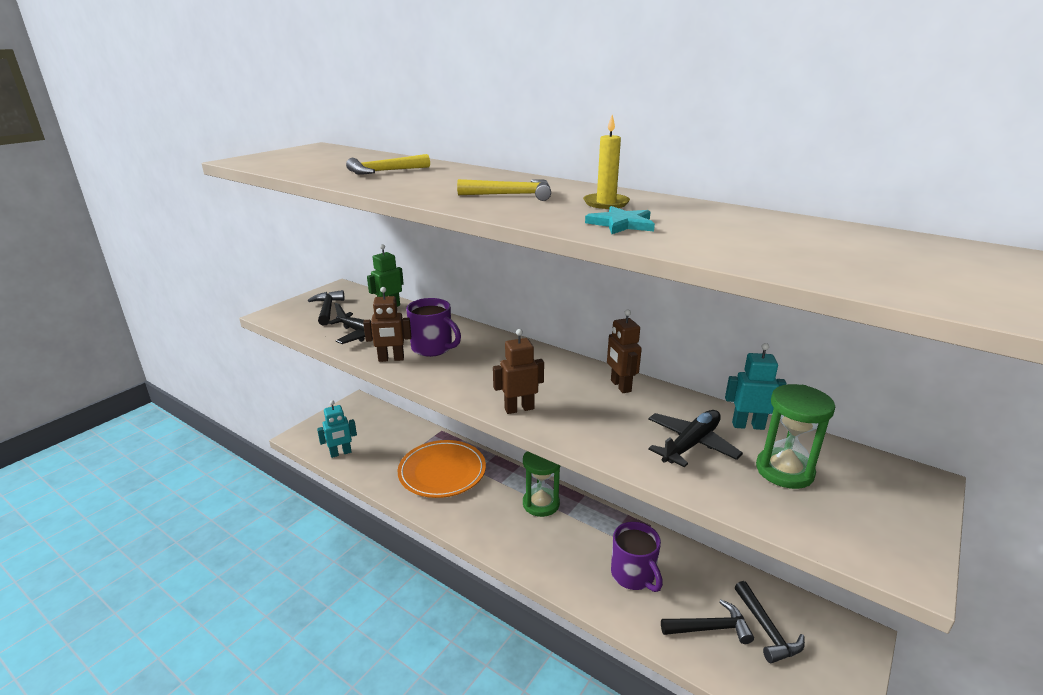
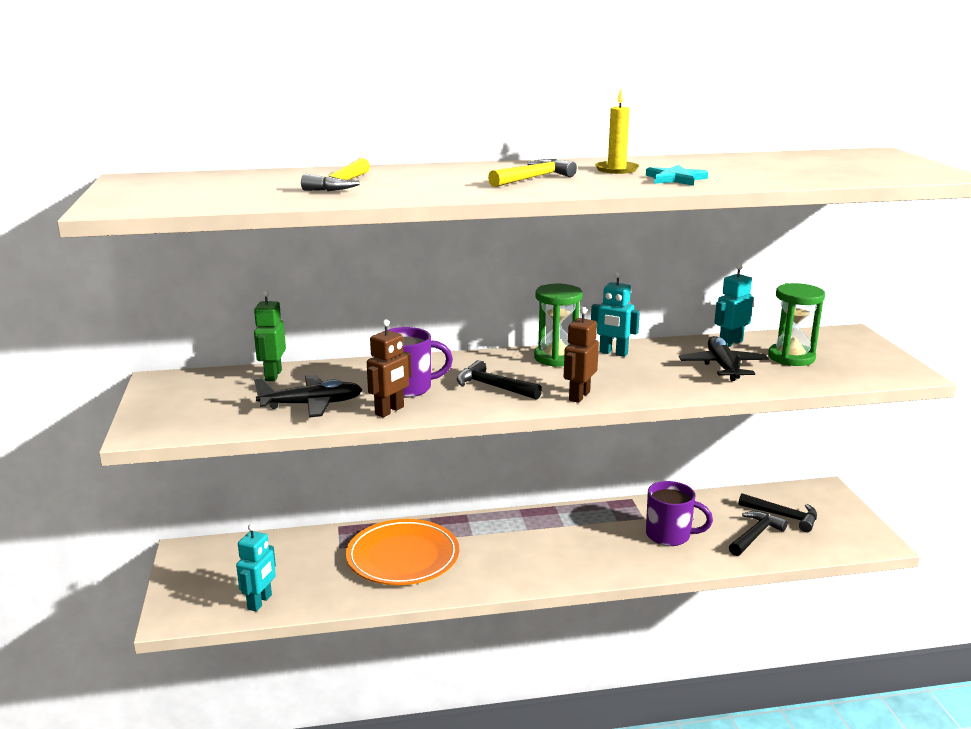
camera: 45 degrees left, 5 degrees down
(327, 309) = (202, 402): black hammer -> black hammer (493, 387)
(541, 504) = (532, 530): green hourglass -> green hourglass (556, 358)
(620, 386) = (613, 353): brown robot -> turquoise robot

